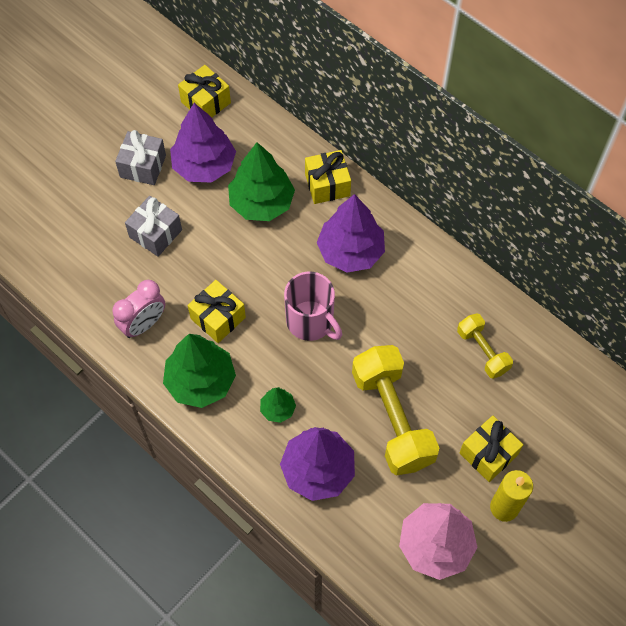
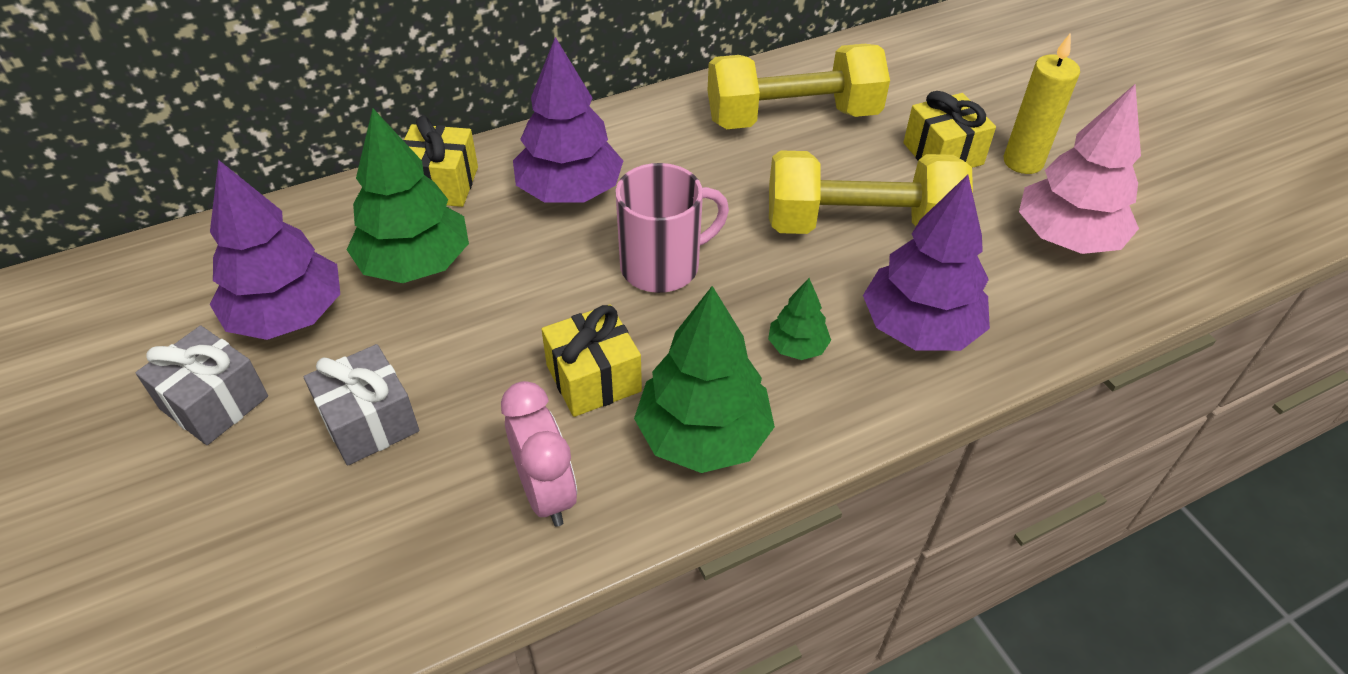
camera: 70 degrees left, 15 degrees down
(206, 102) = (166, 280): yellow gift -> none
(482, 351) = (792, 117): yellow dumbbell -> yellow dumbbell, size x1.85

